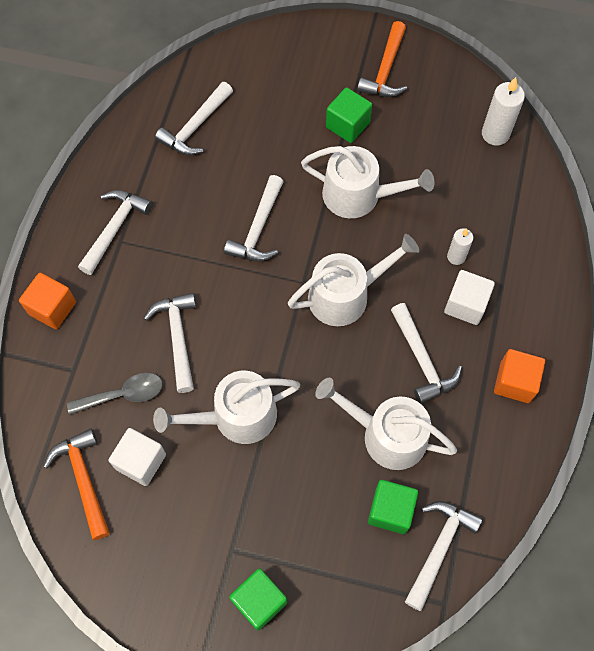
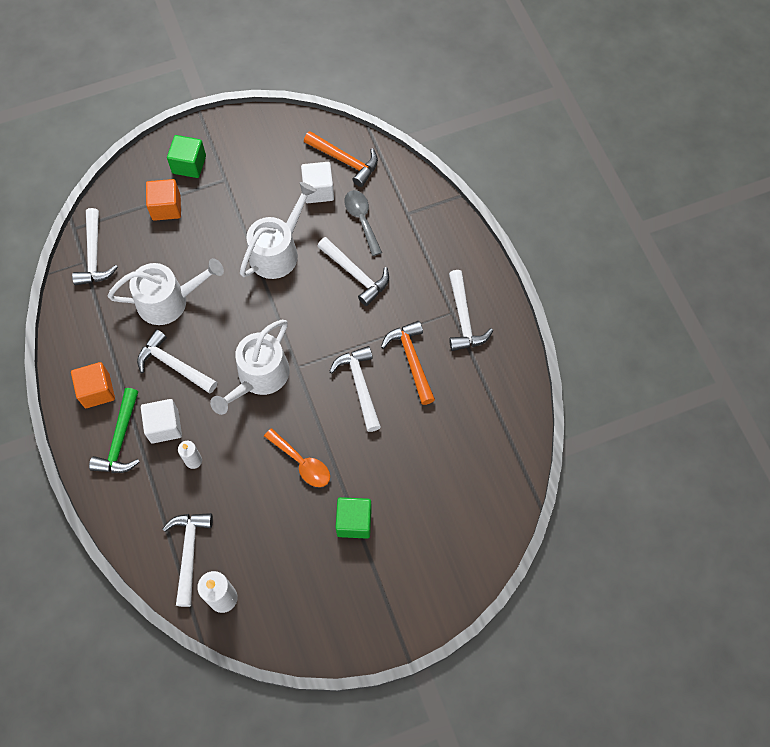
camera: 145 degrees right, 0 degrees up
(52, 308) = (456, 240): orange cube -> orange cube (166, 207)
(124, 394) = (361, 219): grey spoon -> grey spoon turned 120 degrees clockwise
(195, 126) = (474, 437): white hammer -> white hammer (189, 553)
(358, 195) = (302, 463): white watering can -> orange spoon
(385, 70) = (359, 601): orange hammer -> orange hammer (411, 360)
(390, 510) = (138, 258): green cube -> none
(515, 318) = (120, 439): none -> green hammer

